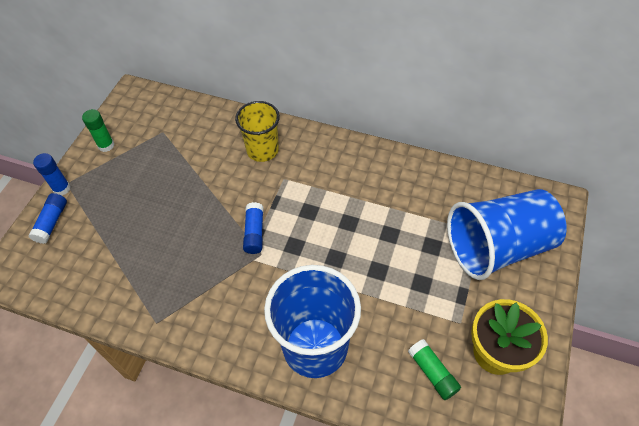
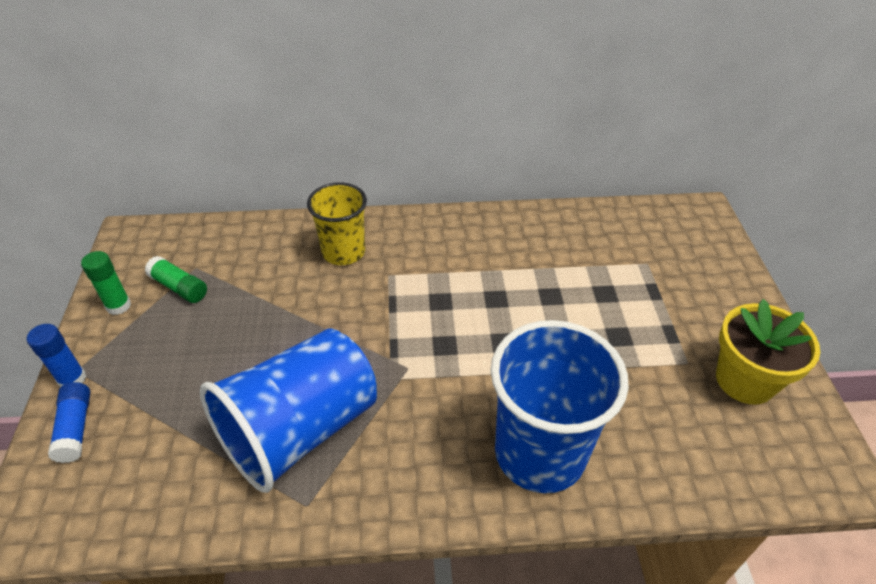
camera: 25 degrees left, 10 degrees down
(254, 232) = (385, 346): blue glue stick -> none
(432, 372) = (693, 429): green glue stick -> green glue stick (179, 287)
(497, 247) = (674, 272): blue cup -> blue cup (300, 430)

